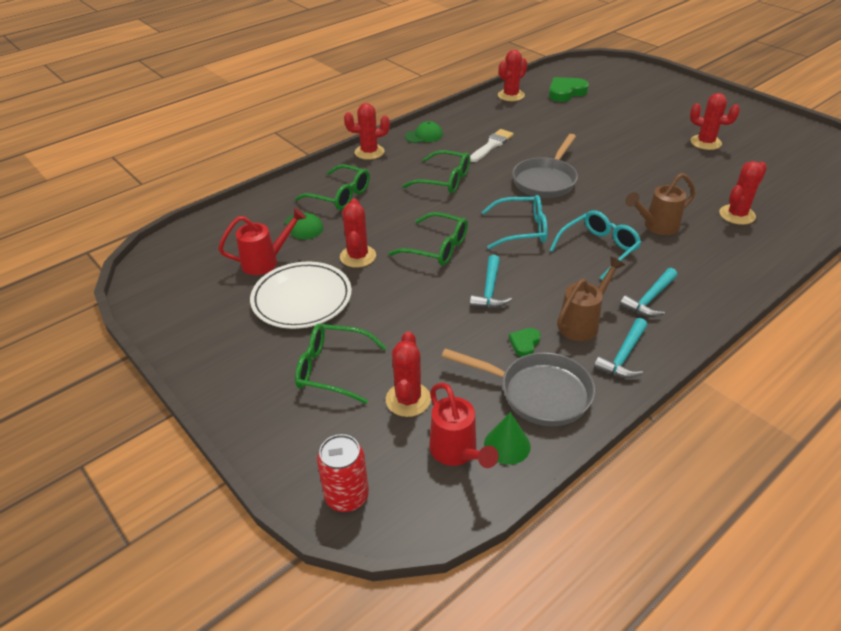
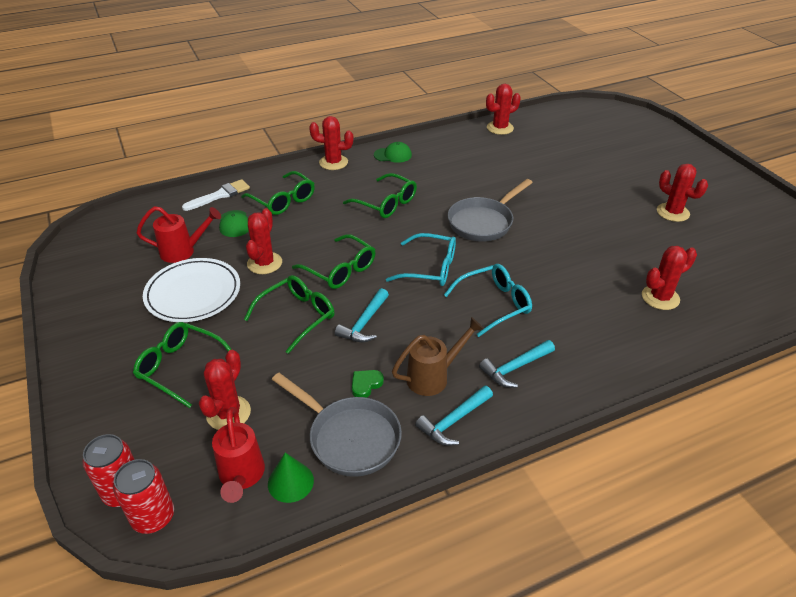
camera: 15 degrees right, 0 degrees up
(392, 511) = (153, 517): none -> red can
(420, 298) = (296, 317): none -> green glasses
(492, 145) = (452, 176): white brush -> white brush (220, 195)
(566, 92) = (557, 134): green heart -> none
(656, 226) = (566, 293): brown watering can -> none

